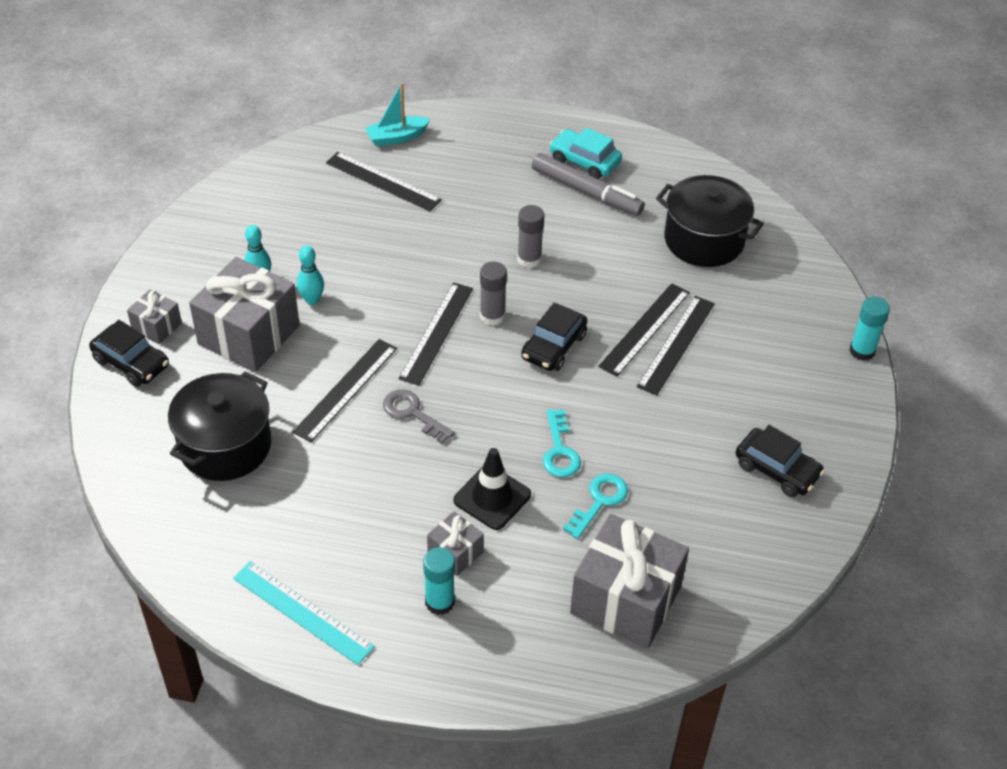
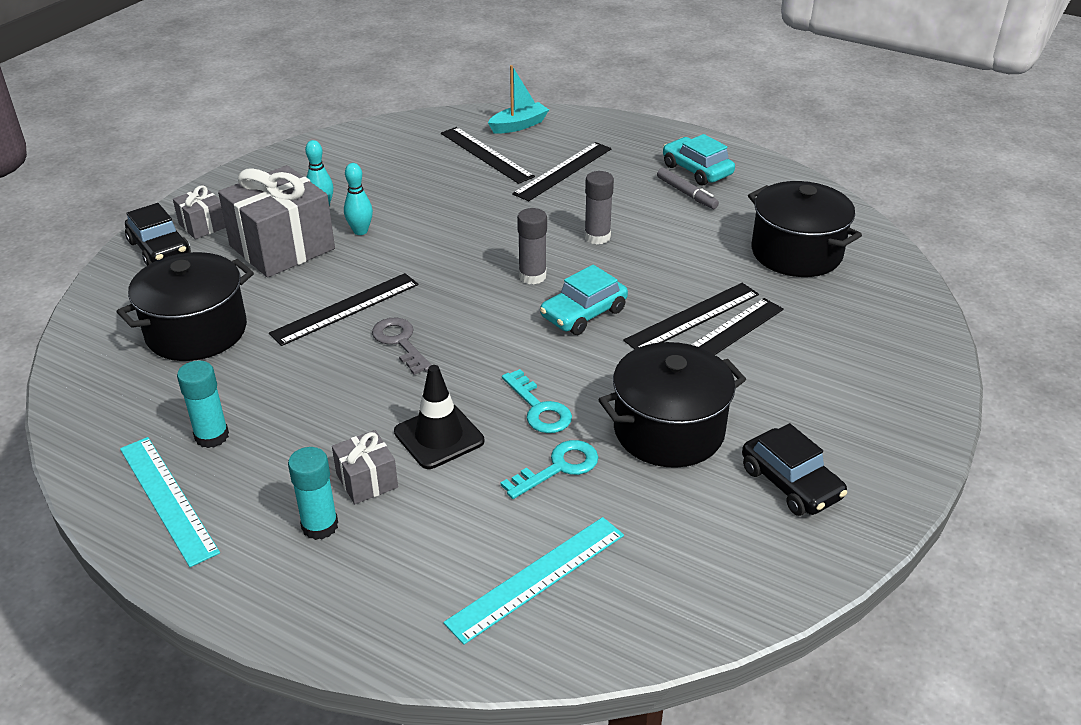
camera: 20 degrees right, 10 degrees down
(396, 137) = (519, 125): turquoise boat -> turquoise boat turned 150 degrees clockwise
(436, 333) = (466, 279): black ruler -> black ruler (563, 171)
(553, 346) = (583, 313): black car -> turquoise car
(560, 450) = (539, 408): turquoise key -> turquoise key turned 45 degrees counterclockwise
(586, 191) = (686, 193): grey marker -> grey marker, size x0.60
(625, 600) = (537, 578): grey gift -> turquoise ruler
(669, 445) = (668, 430): none -> black pot
(862, 351) = (946, 386): turquoise glue stick -> turquoise glue stick (212, 436)

